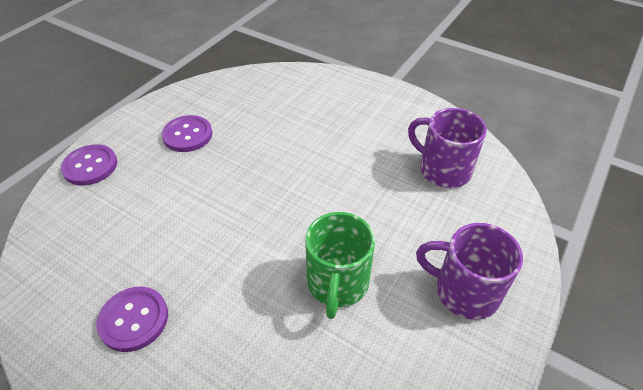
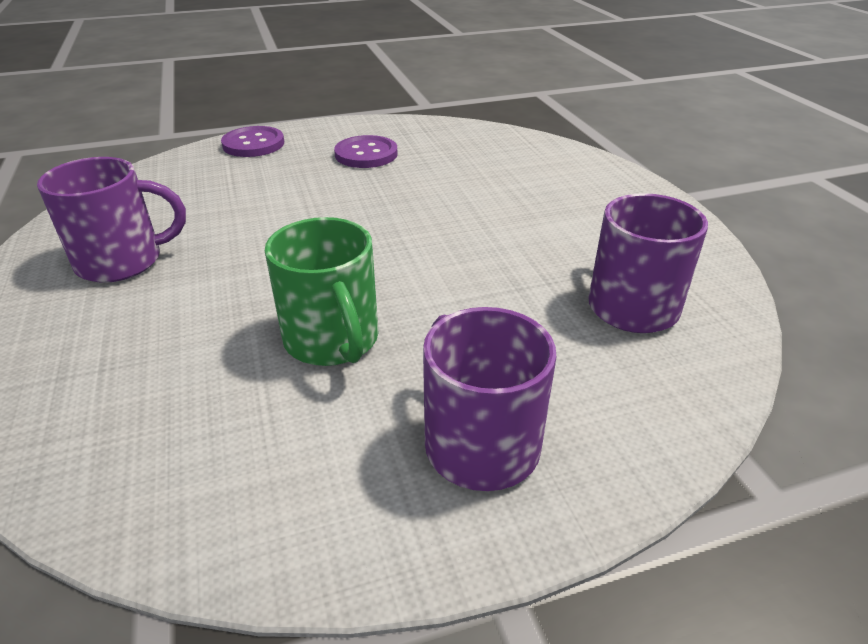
camera: 40 degrees right, 10 degrees down
(134, 319) = (123, 261): purple button -> purple mug
(337, 284) = (332, 340): green mug -> green mug turned 75 degrees counterclockwise

